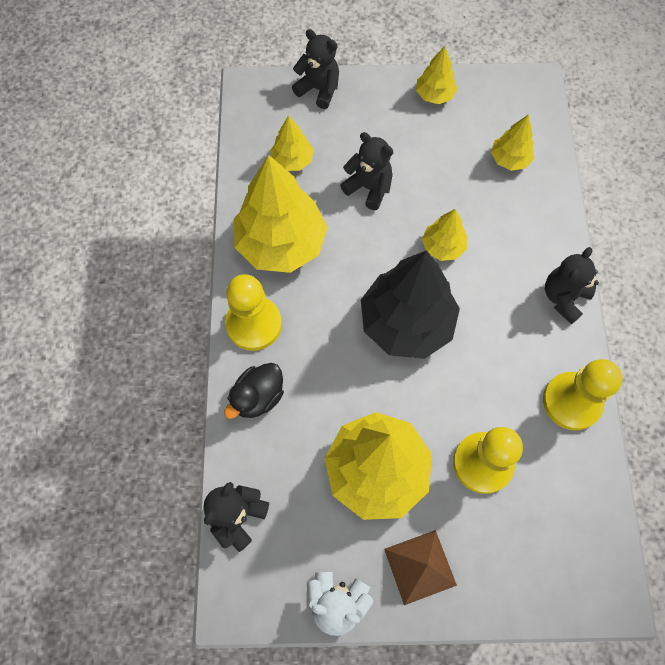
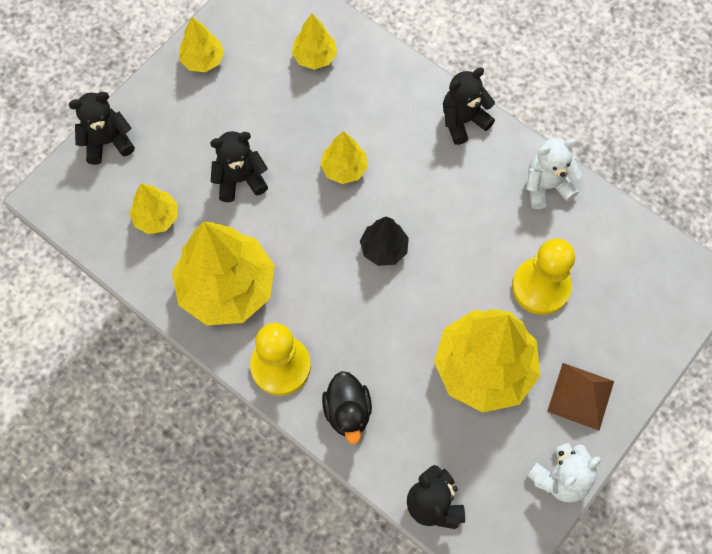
camera: 50 degrees left, 0 degrees up
(406, 323) = (384, 249): black tree -> black tree, size x0.49
(563, 298) = (463, 121): black teddy bear -> black teddy bear turned 75 degrees clockwise
(571, 401) = (546, 186): yellow pawn -> white teddy bear

